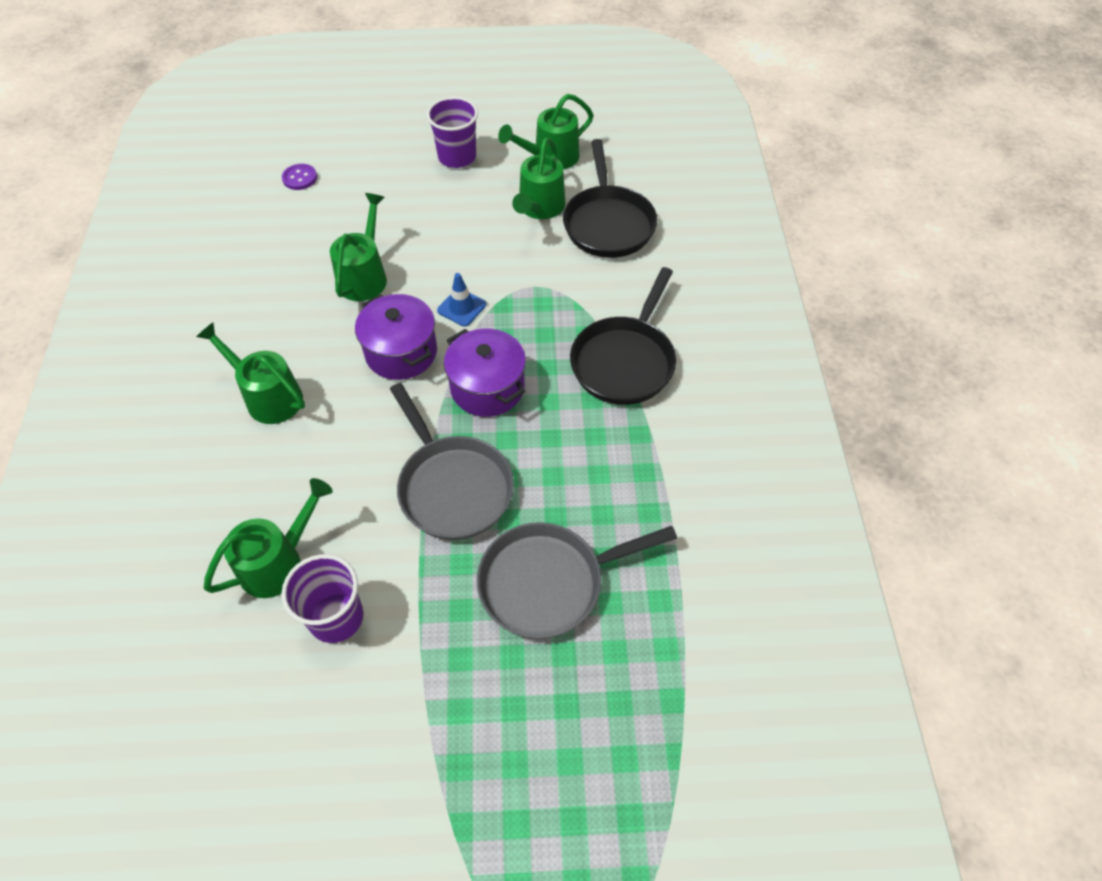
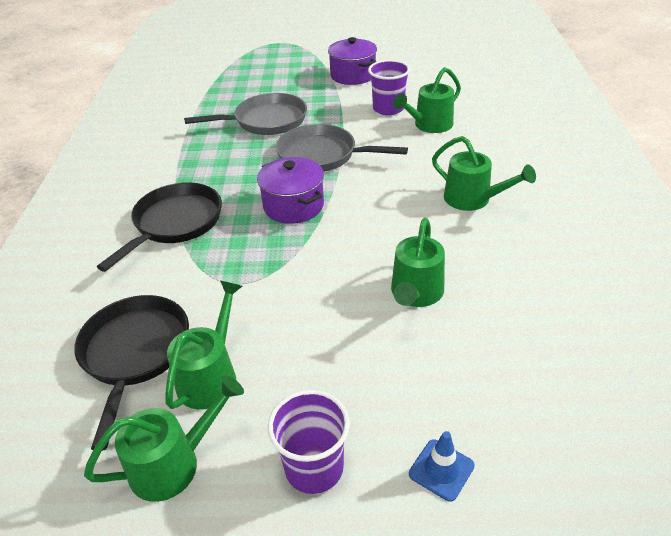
camera: 175 degrees left, 15 degrees down
(300, 178) = (542, 430): purple button -> none
(401, 352) = (367, 229): purple pot -> purple pot (353, 75)
(452, 486) = (322, 155): grey pan -> grey pan turned 45 degrees counterclockwise
(461, 307) = (313, 264): blue traffic cone -> blue traffic cone (441, 470)

